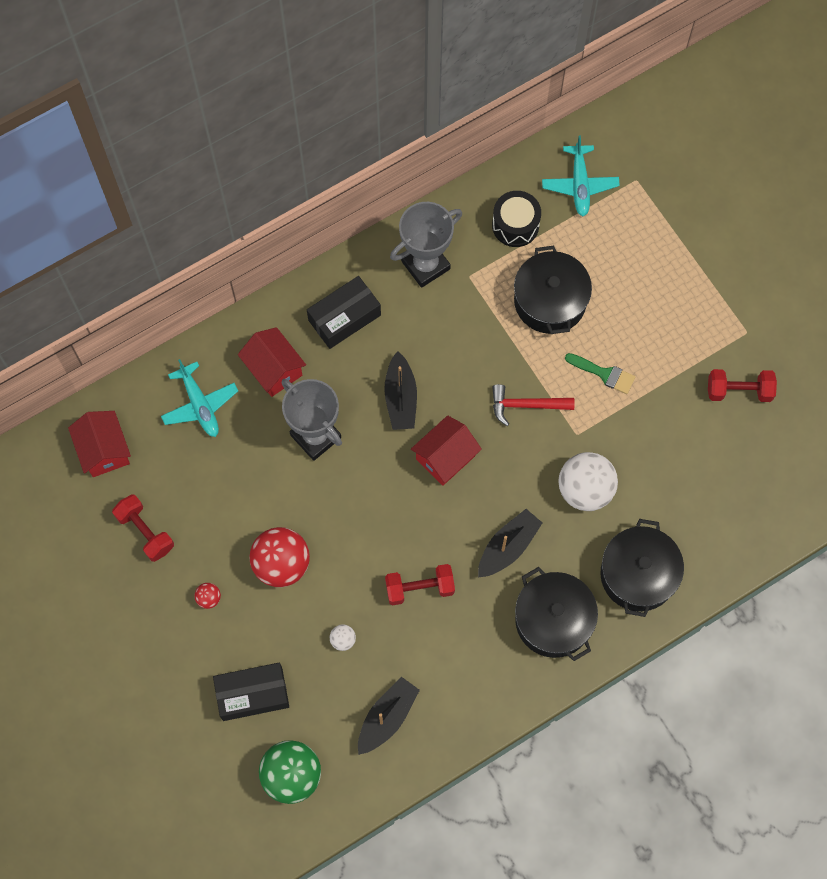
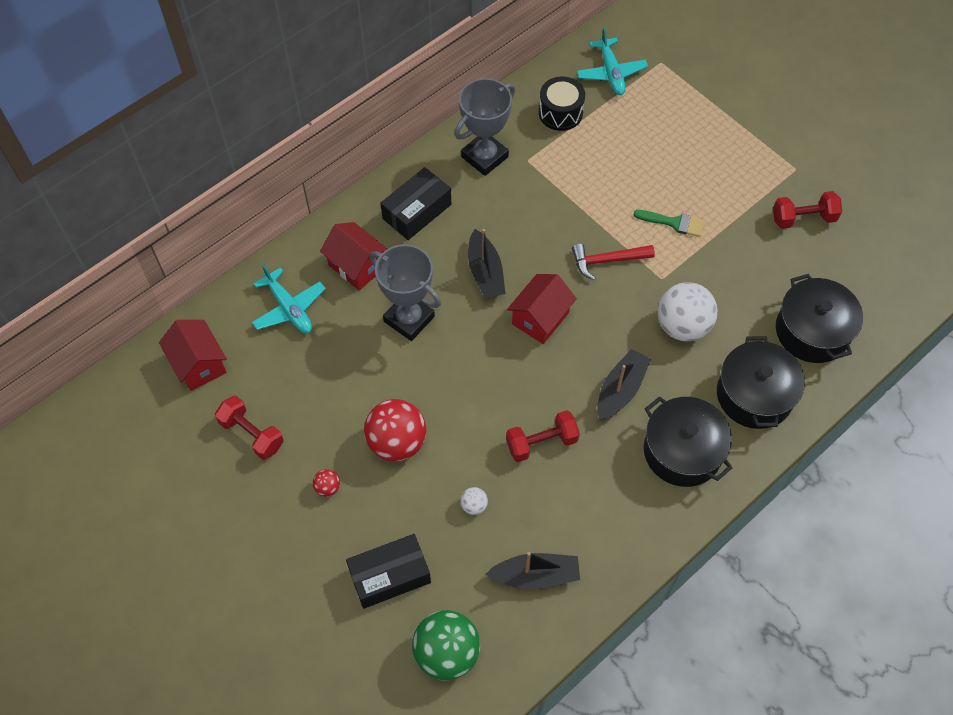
camera: 10 degrees left, 10 degrees down
(387, 717) = (535, 575): black boat -> black boat turned 60 degrees clockwise
(550, 301) = (607, 169): black pot -> black pot (812, 331)

